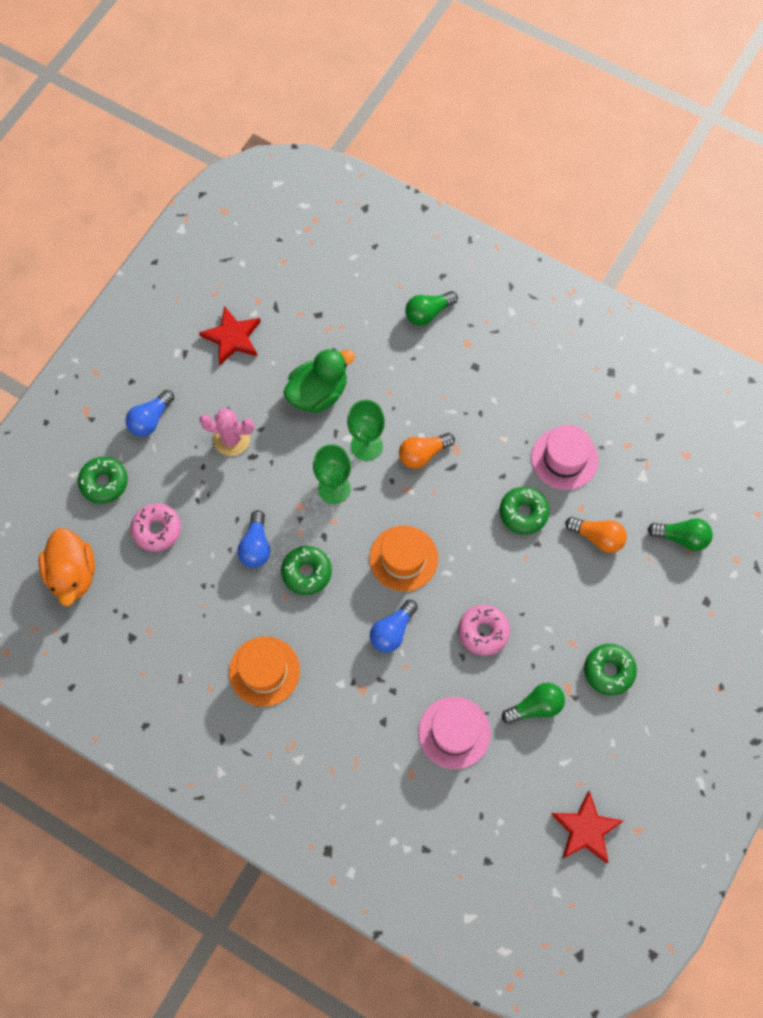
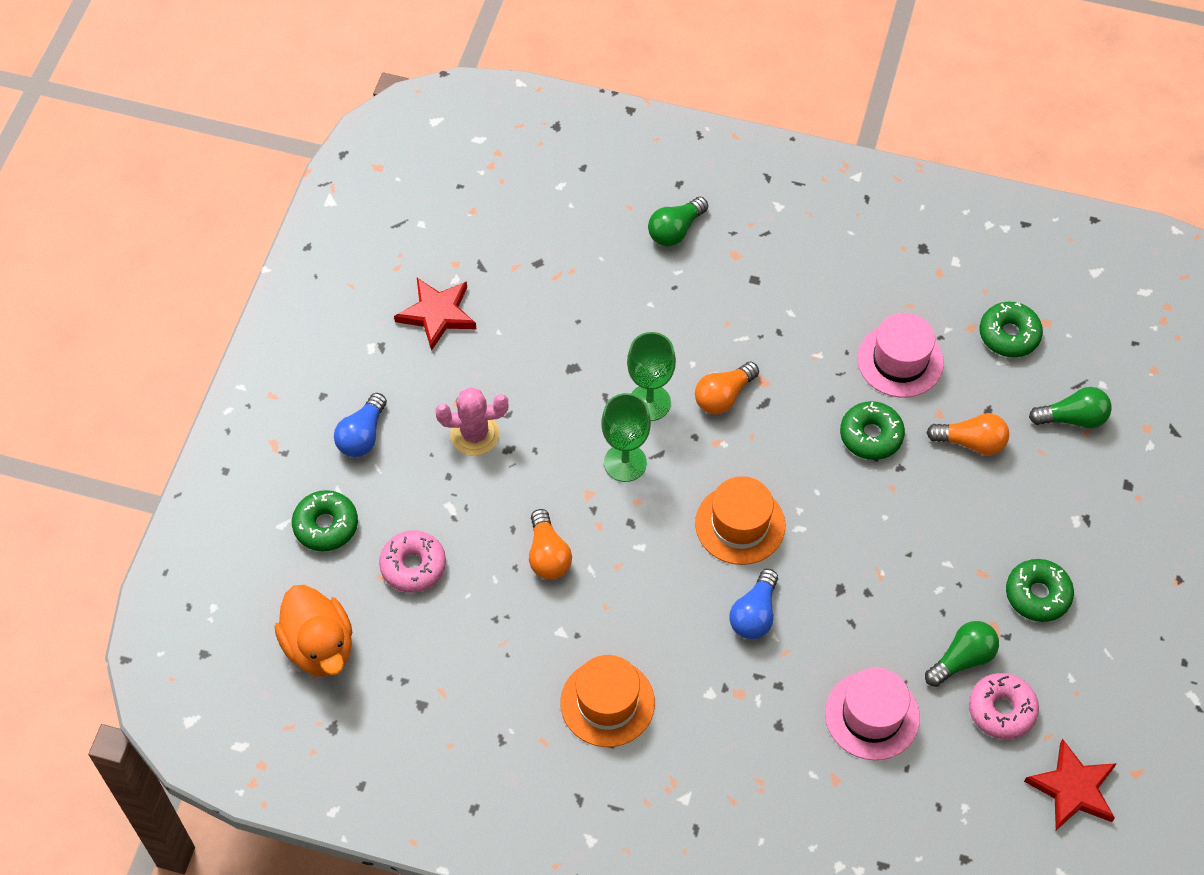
camera: 15 degrees left, 10 degrees down
(256, 546) = (548, 555): blue light bulb -> orange light bulb
(306, 572) = (623, 571): green donut -> green donut (1009, 335)
(318, 393) = (568, 355): green duck -> none
(483, 632) = (868, 587): pink donut -> pink donut (1001, 710)

